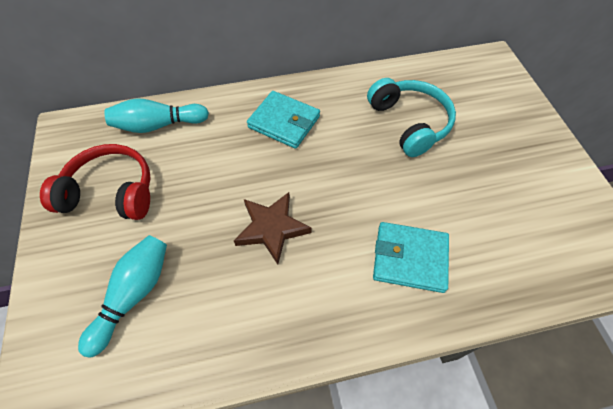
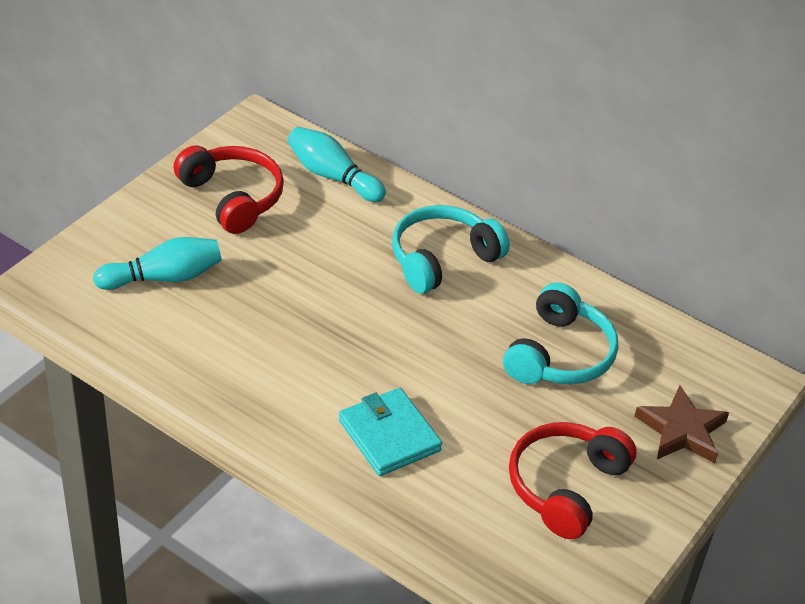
camera: 45 degrees right, 15 degrees down
(272, 228) = (314, 323): brown star -> brown star (681, 430)
(284, 122) = (442, 259): turquoise wallet -> turquoise headphones
(518, 193) = (565, 486): none -> red headphones

